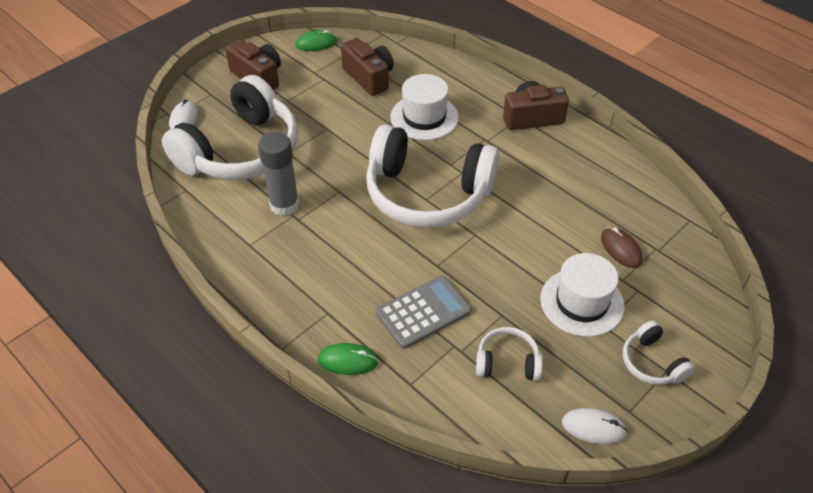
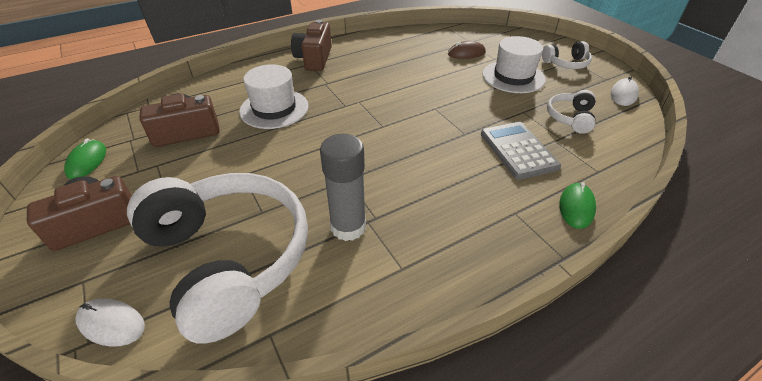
camera: 75 degrees left, 5 degrees down
(427, 193) = (376, 124): white headphones -> none

